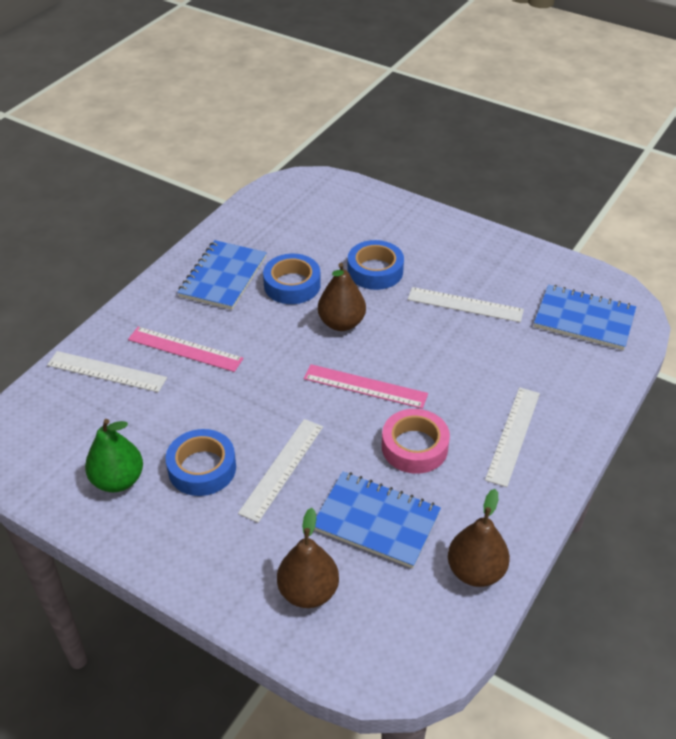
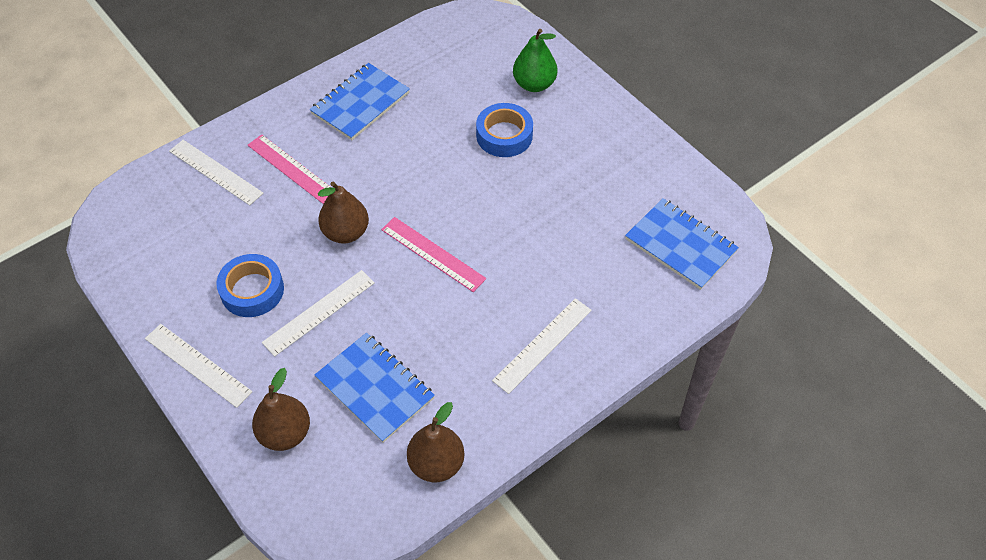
camera: 20 degrees right, 10 degrees up
(118, 480) = (178, 280): green pear -> green pear (534, 84)
(292, 285) = (419, 129): blue tape -> none
(341, 323) = (444, 182): brown pear -> brown pear (346, 232)
(414, 447) = (446, 328): pink tape -> none
(465, 305) = (571, 196): white ruler -> white ruler (197, 365)

